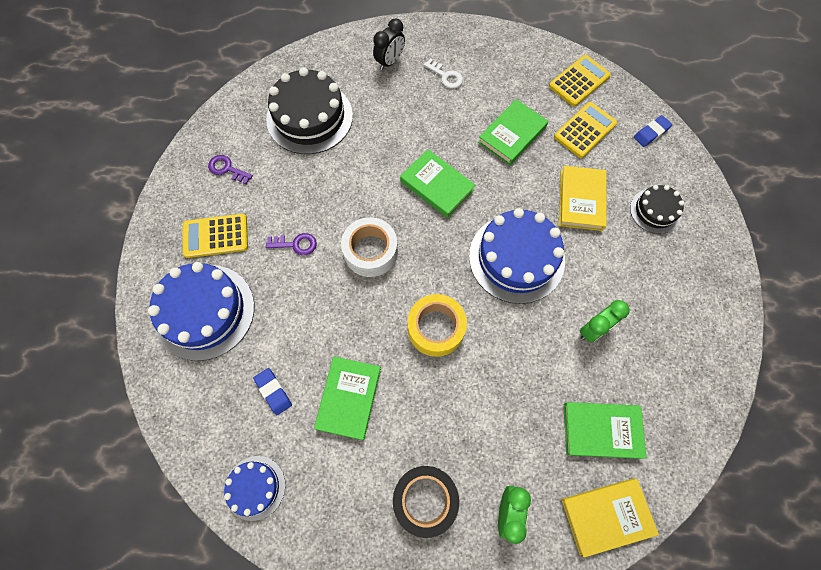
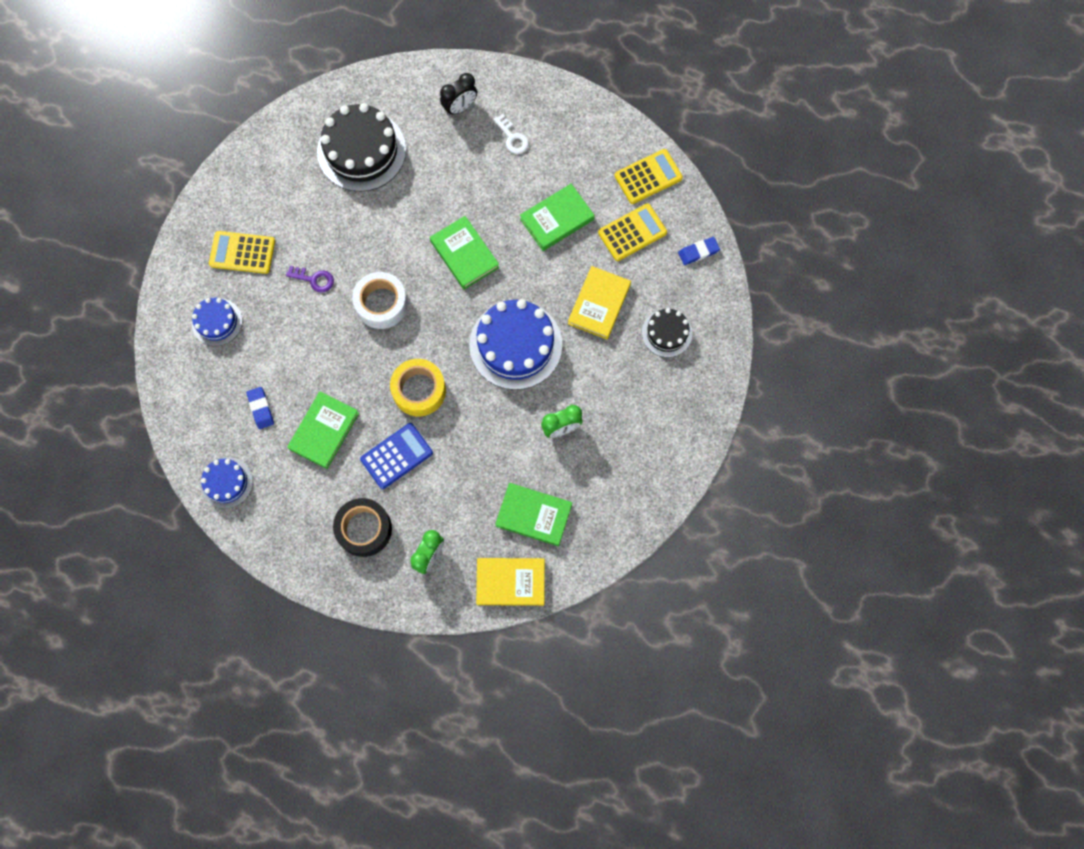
camera: 15 degrees right, 5 degrees up
(204, 311) = (217, 322): blue cake -> blue cake, size x0.54
(227, 169) = (268, 186): purple key -> none
(434, 405) = (396, 456): none -> blue calculator

